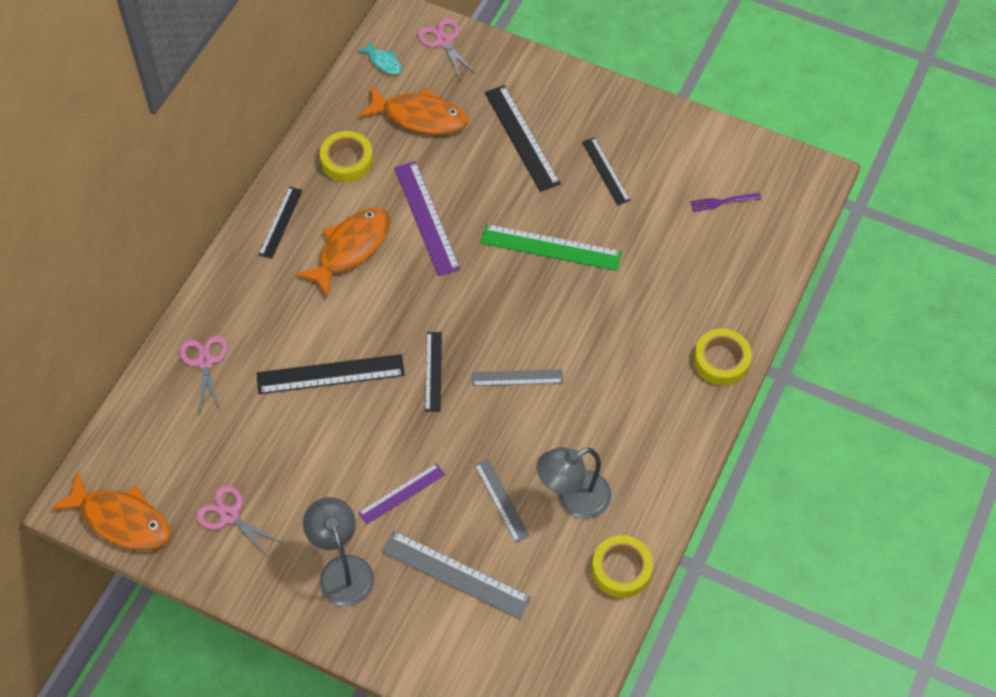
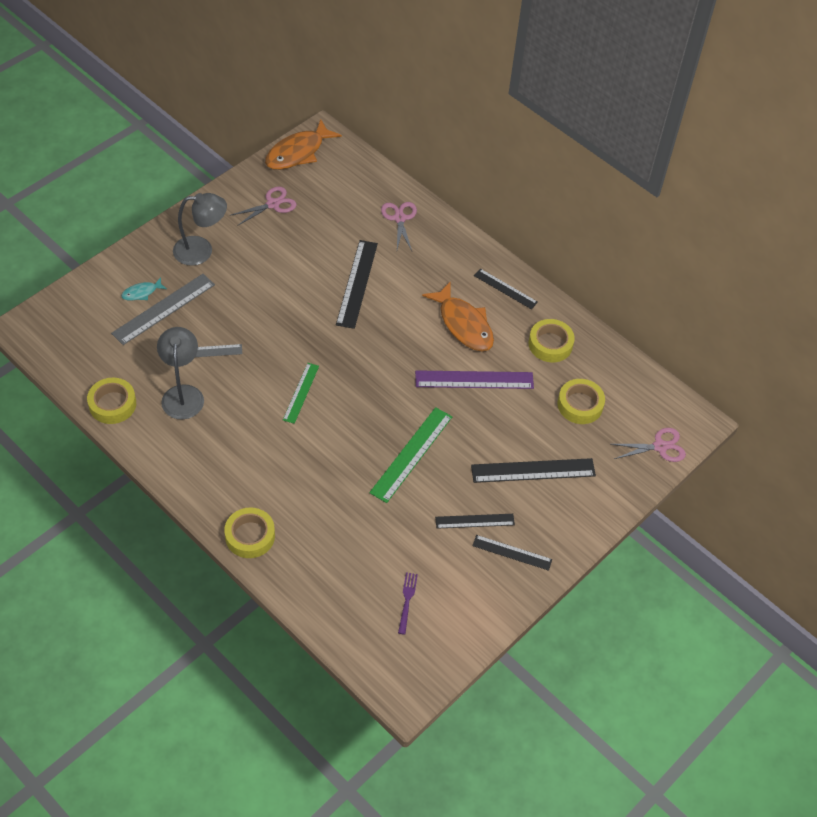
camera: 105 degrees right, 5 degrees down
(205, 362) = (399, 218): pink scissors -> pink scissors turned 105 degrees counterclockwise
(383, 62) = (648, 397): turquoise fish -> turquoise fish (142, 292)
(401, 493) = (241, 297): purple ruler -> none
(419, 117) = (580, 405): orange fish -> yellow tape
(433, 371) = (331, 343): black ruler -> black ruler (512, 552)
(517, 378) = (301, 393): grey ruler -> green ruler

